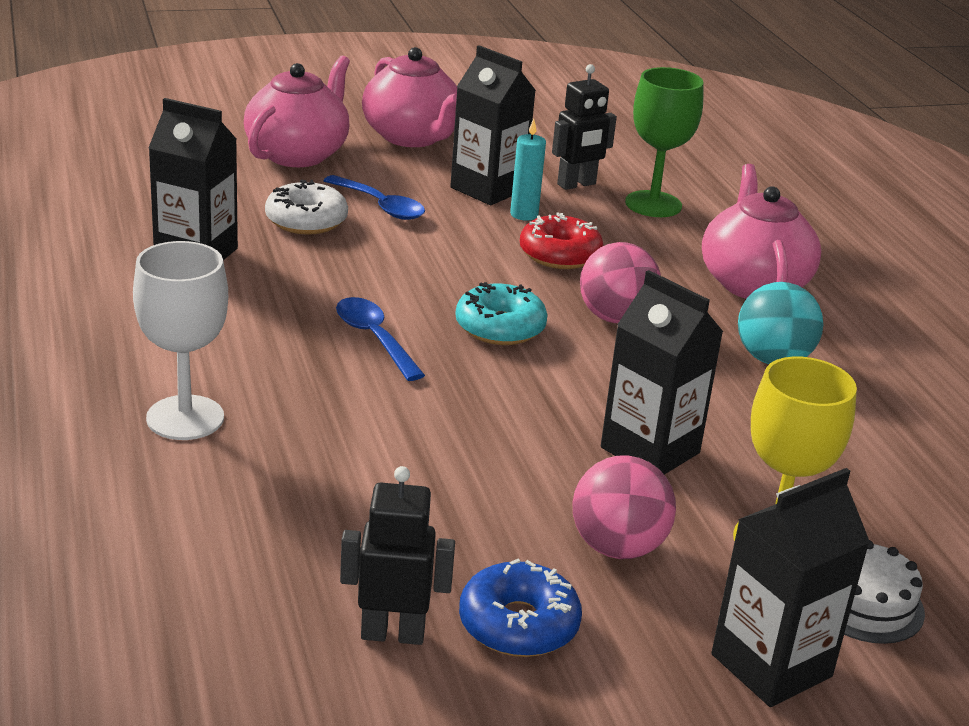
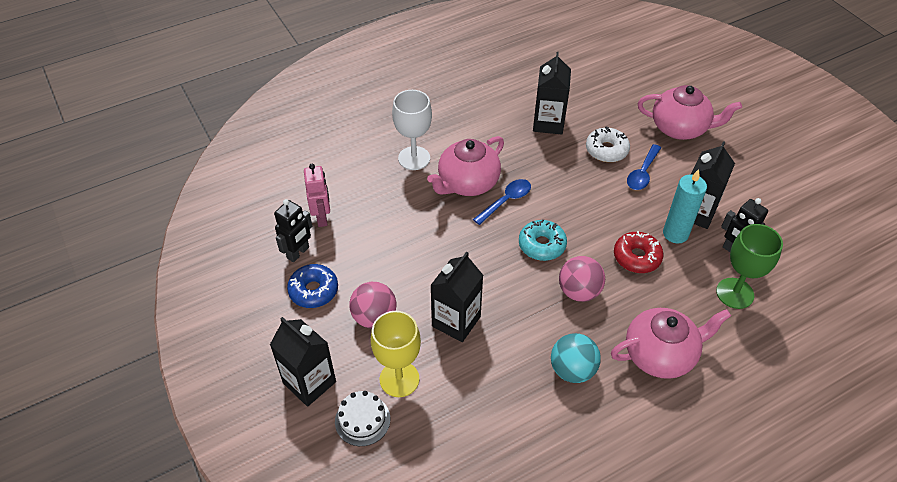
camera: 80 degrees right, 20 degrees up
(296, 579) = (322, 218): none -> pink robot
(393, 634) = (298, 253): black robot -> black robot turned 45 degrees clockwise
(412, 137) = (740, 167): pink teapot -> pink teapot (467, 183)
(524, 214) = (675, 234): turquoise candle -> turquoise candle, size x1.53

